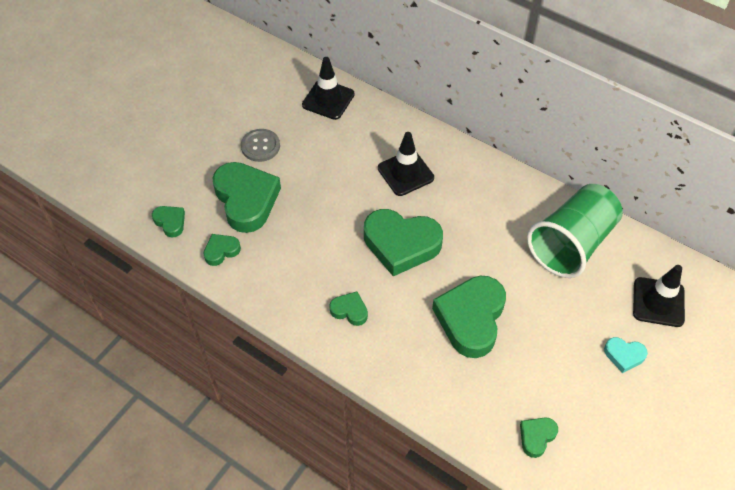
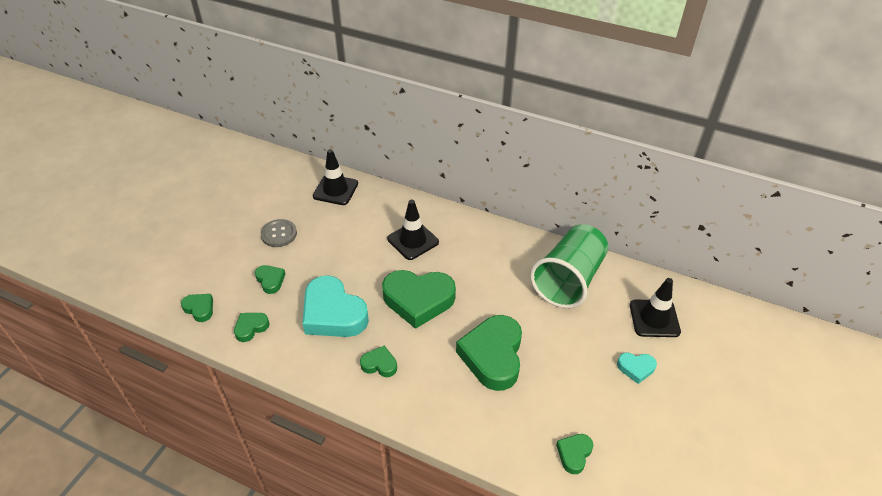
camera: 10 degrees left, 10 degrees down
(246, 200) = (270, 280): green heart -> green heart, size x0.47
(308, 247) = (333, 313): none -> turquoise heart

